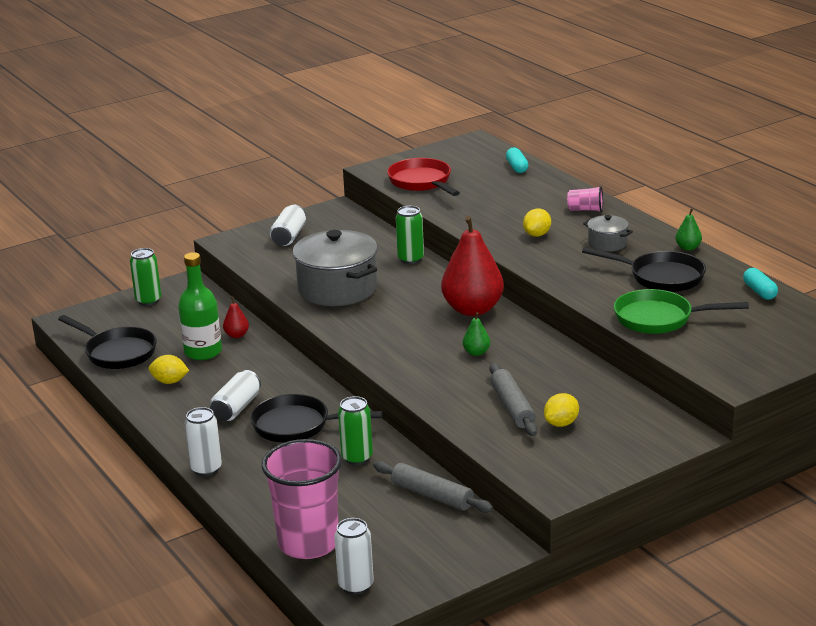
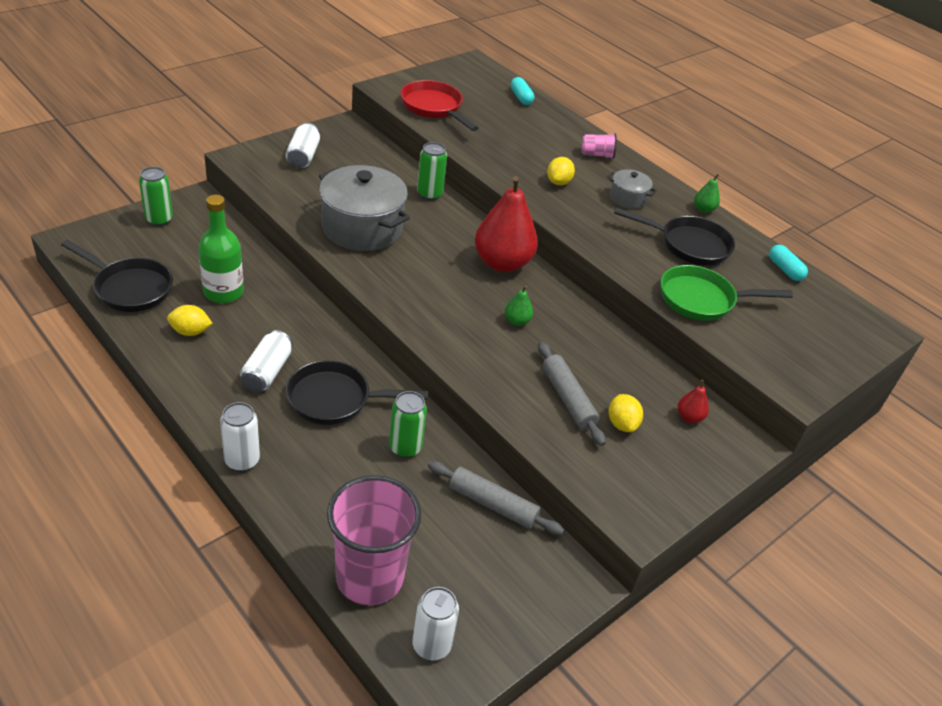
camera: 15 degrees left, 15 degrees up
(237, 335) = (257, 271): red pear -> red pear (689, 417)
(561, 423) = (621, 424): yellow lemon -> yellow lemon turned 45 degrees counterclockwise

